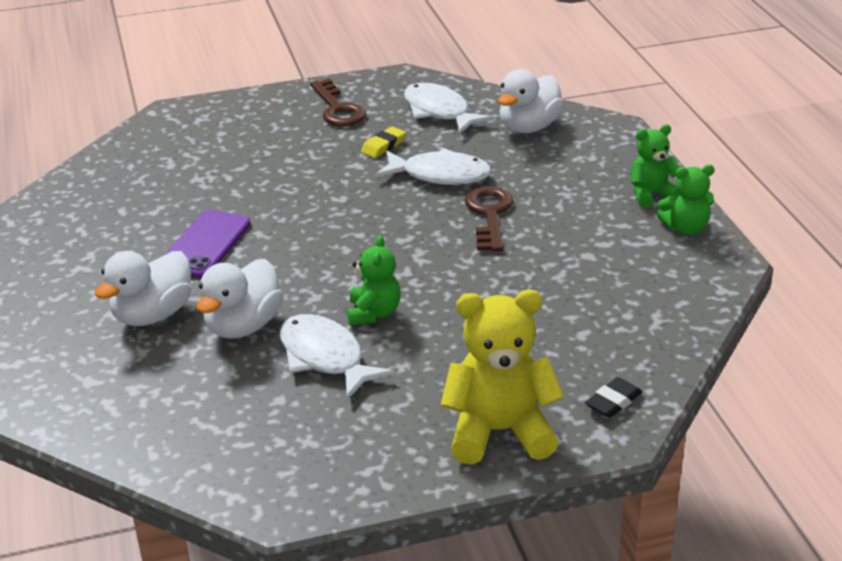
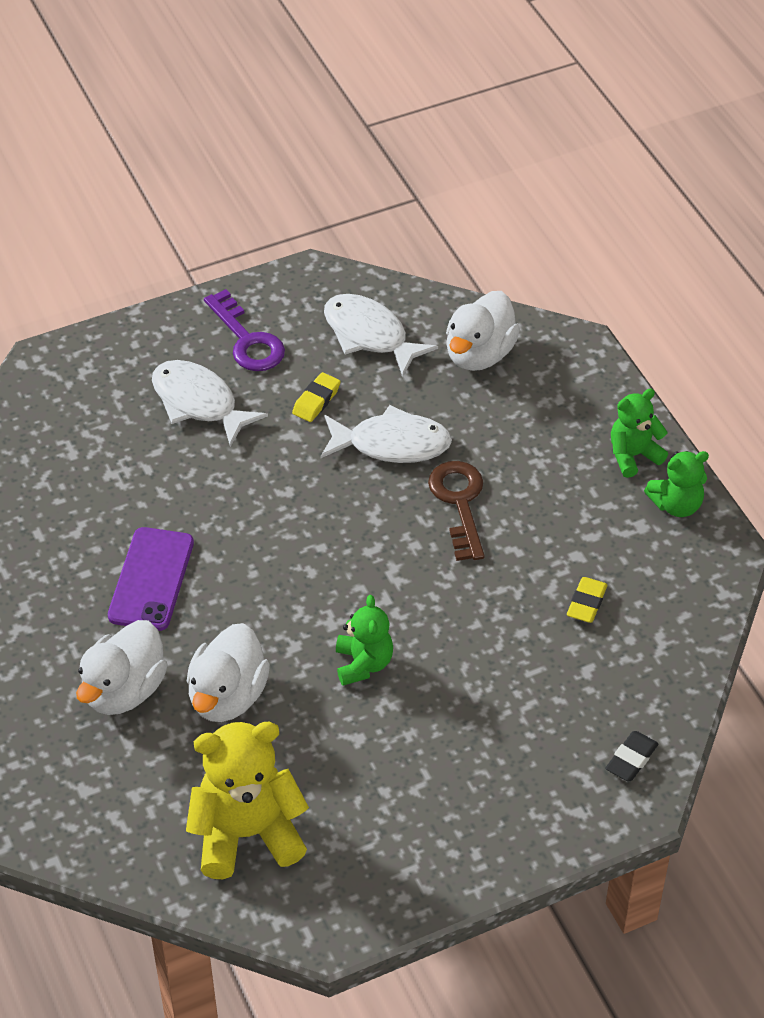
camera: 10 degrees left, 15 degrees up
(325, 357) = (326, 731): white fish -> white fish (199, 403)
(338, 109) = (247, 339): brown key -> purple key
(499, 431) = (524, 810): yellow teddy bear -> yellow teddy bear (247, 834)
(591, 287) = (586, 603): none -> yellow eraser

